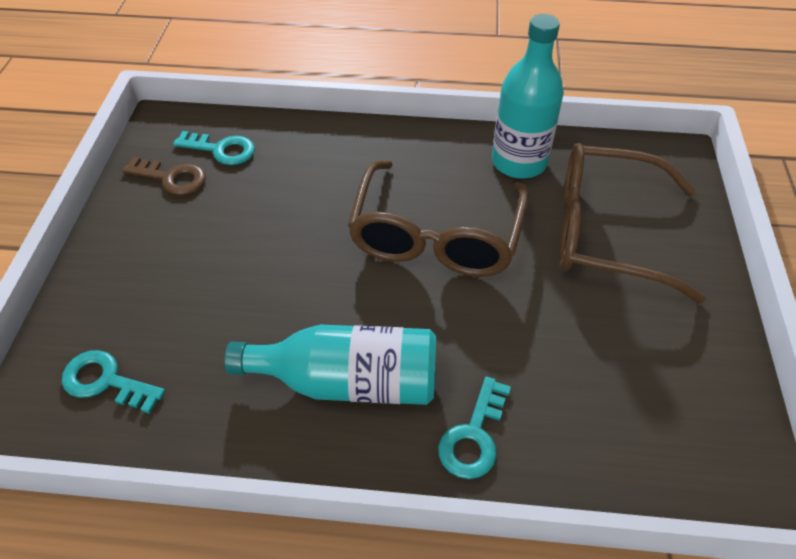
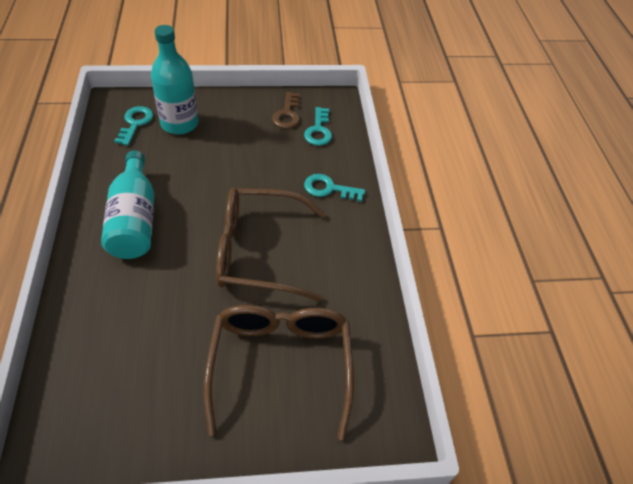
camera: 75 degrees right, 0 degrees up
(474, 436) = (93, 285): turquoise key -> turquoise key (329, 189)
(519, 162) = (350, 300): turquoise bottle -> turquoise bottle (179, 124)

